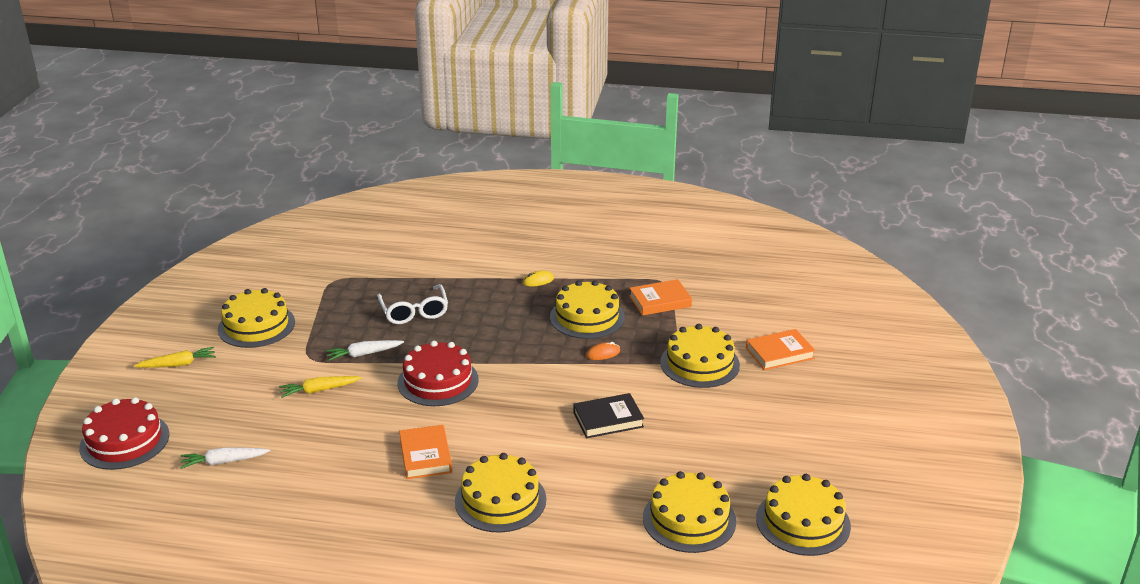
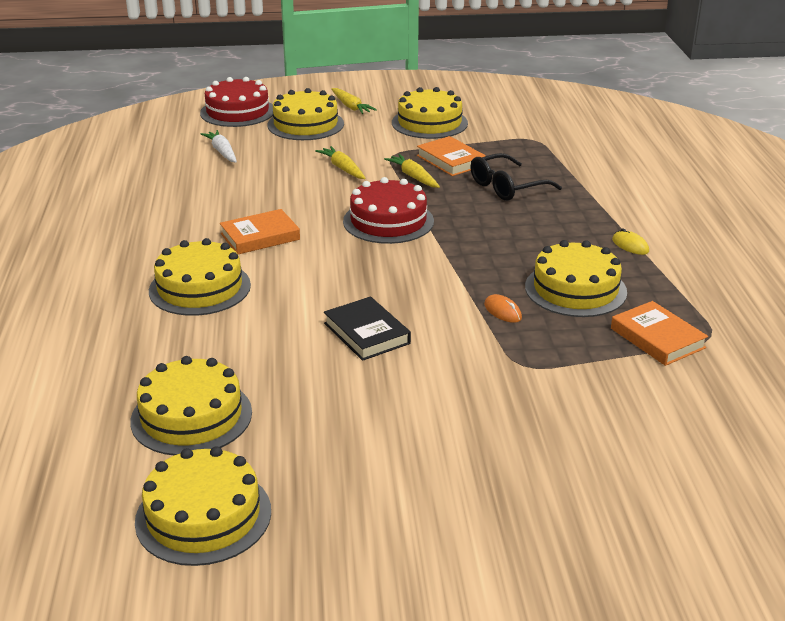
camera: 75 degrees right, 0 degrees up
(364, 354) = (413, 177): white carrot -> yellow carrot
(414, 312) = (507, 187): white glasses -> black glasses
(699, 363) = (526, 388): yellow cake -> yellow cake (305, 124)
(779, 353) = (601, 460): orange book -> orange book (451, 160)

